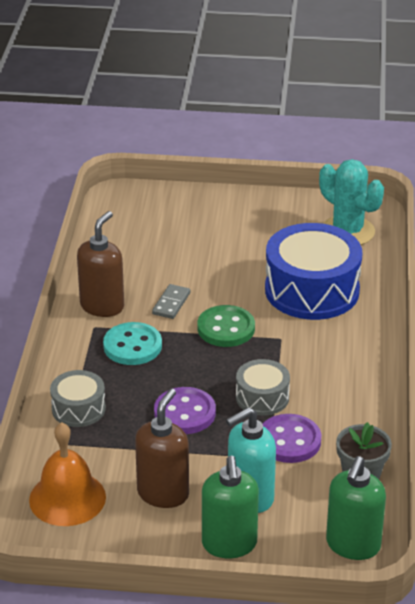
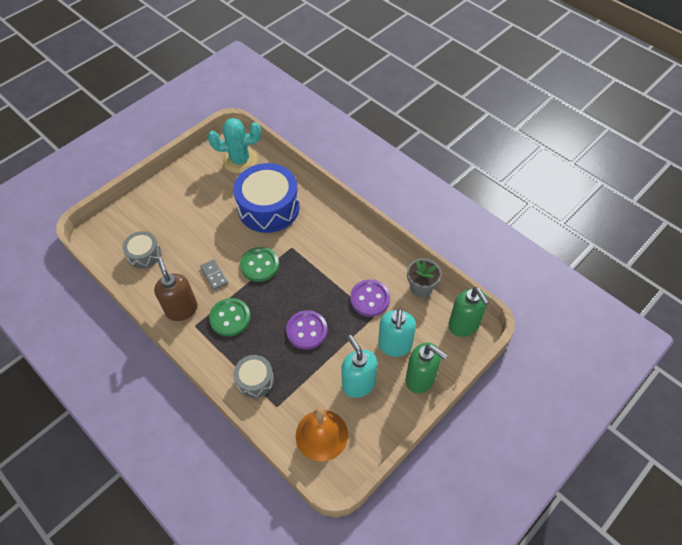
camera: 50 degrees left, 20 degrees up
(132, 346) = (230, 318): turquoise button -> green button
(163, 493) = (358, 384): brown soap dispenser -> turquoise soap dispenser
(262, 397) = (327, 287): grey drum -> grey drum (144, 254)

